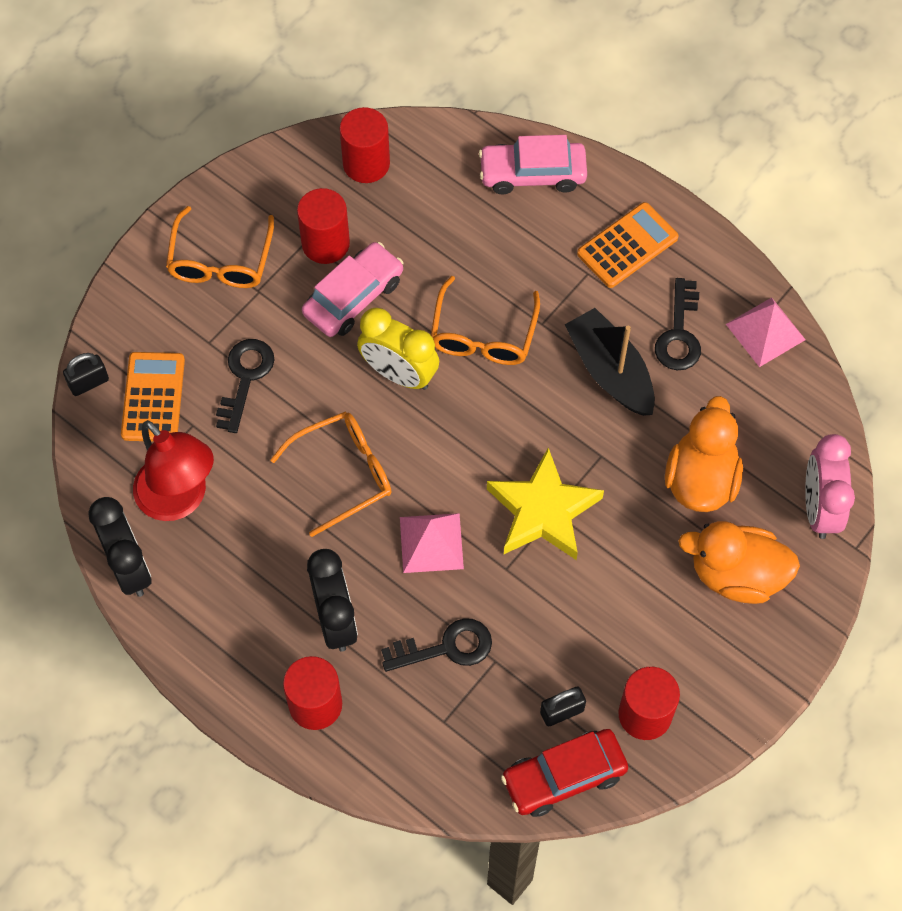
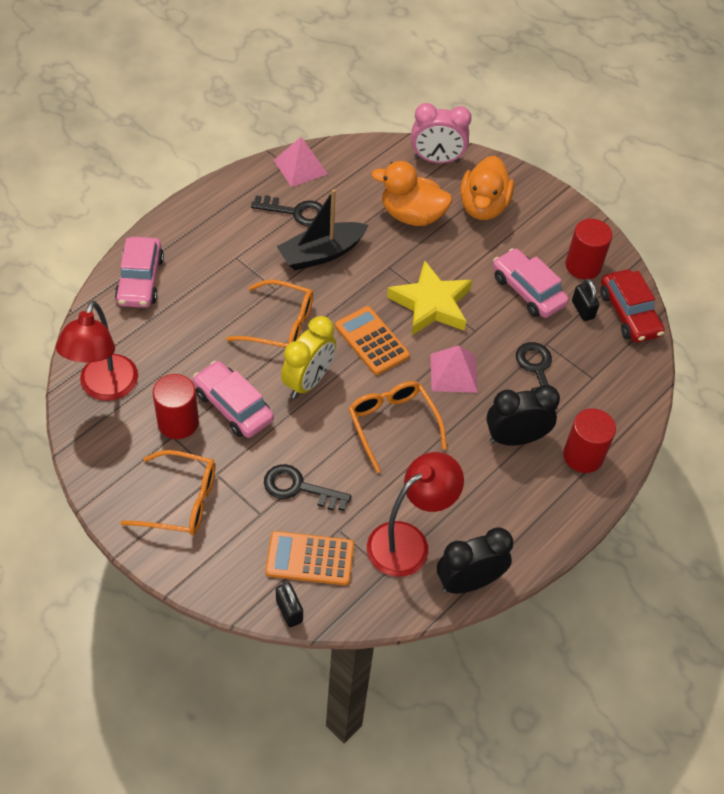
camera: 90 degrees left, 10 degrees down
(366, 163) = (105, 388): red cylinder -> red lamp
(586, 637) = (528, 290): none -> pink car
(627, 246) = (217, 231): orange calculator -> orange calculator (372, 341)

